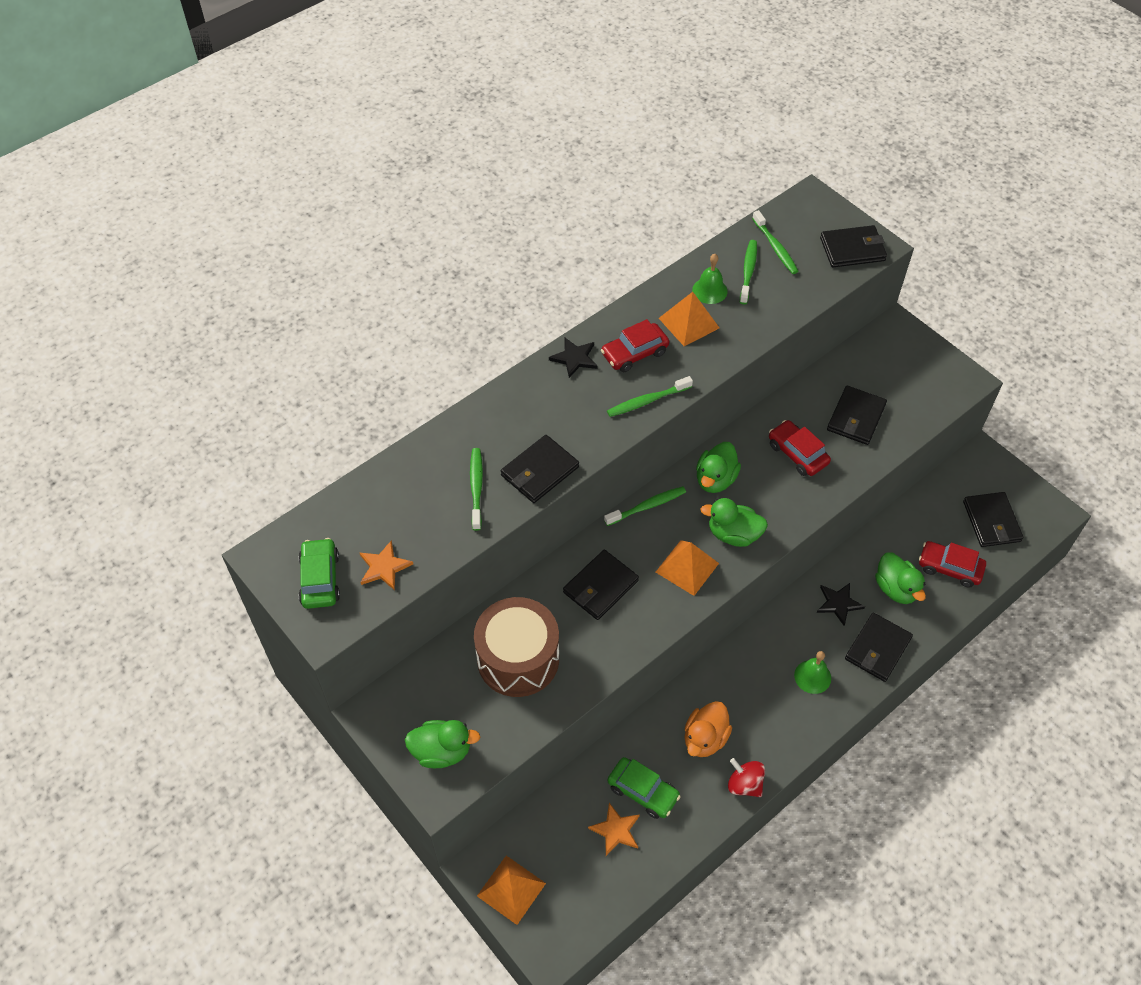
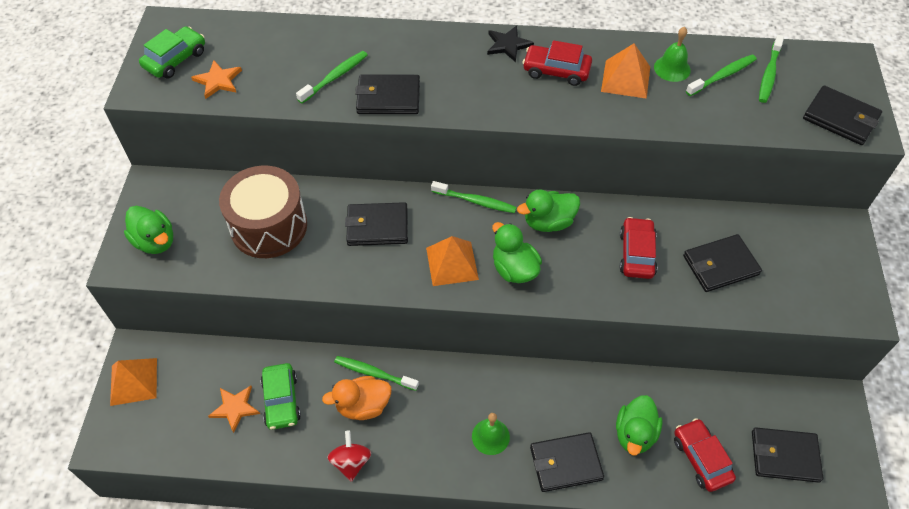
camera: 45 degrees right, 0 degrees up
(647, 401) = (524, 108): green toothbrush -> green toothbrush (374, 373)
(838, 603) = (574, 404): black star -> none
(991, 521) = (784, 456): black wallet -> black wallet turned 60 degrees clockwise

